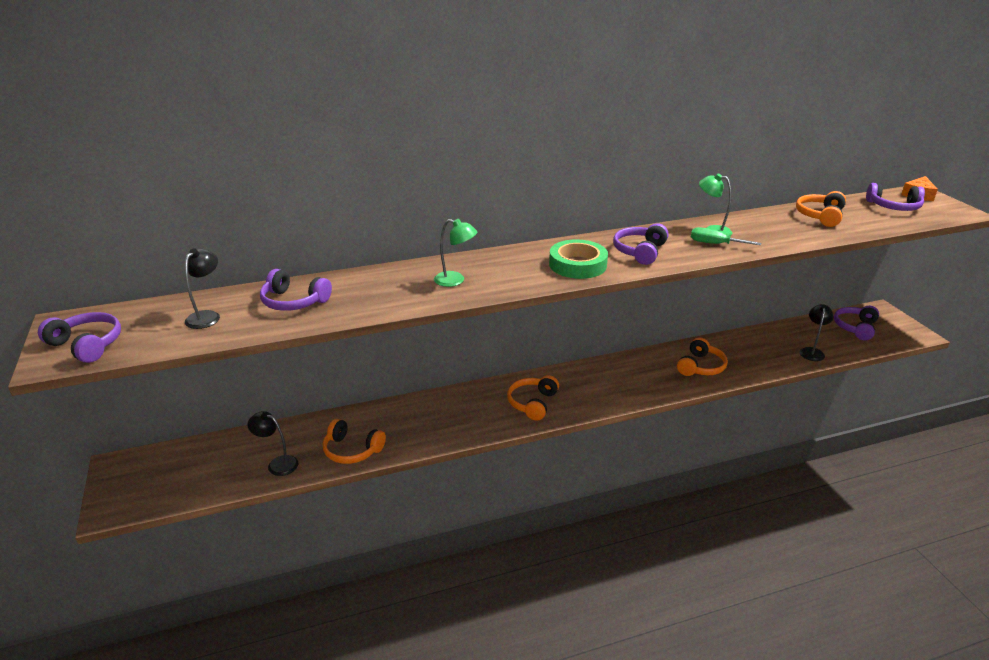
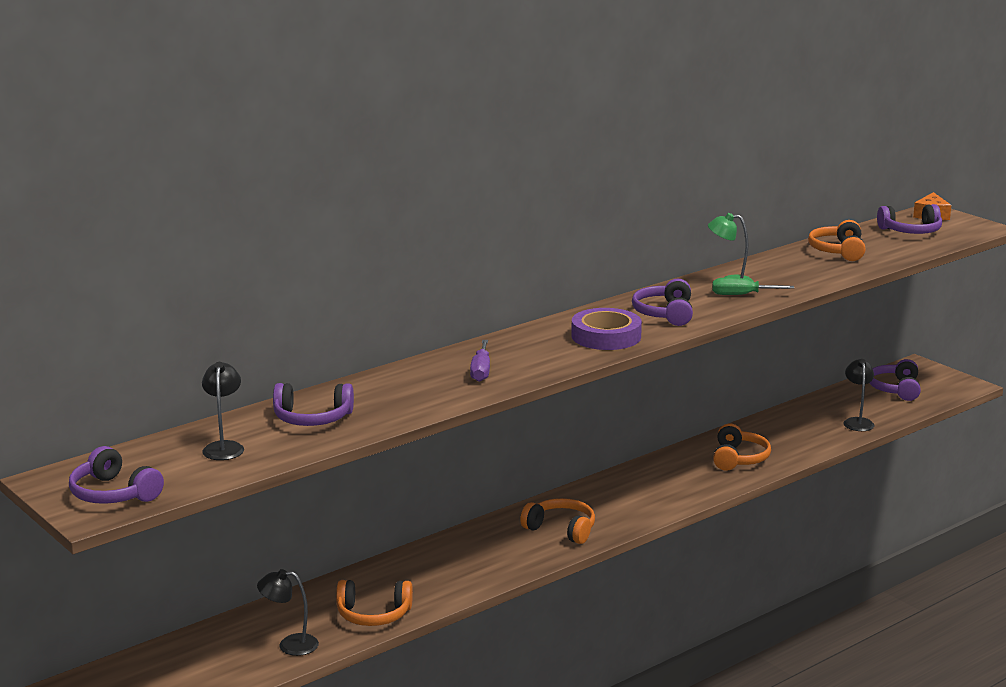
camera: 20 degrees left, 10 degrees down
(87, 345) = (113, 494): purple headphones -> purple headphones turned 150 degrees counterclockwise
(455, 280) = (481, 371): green lamp -> purple screwdriver
(532, 403) = (561, 529): orange headphones -> orange headphones turned 120 degrees clockwise
(577, 265) = (606, 336): green tape -> purple tape

